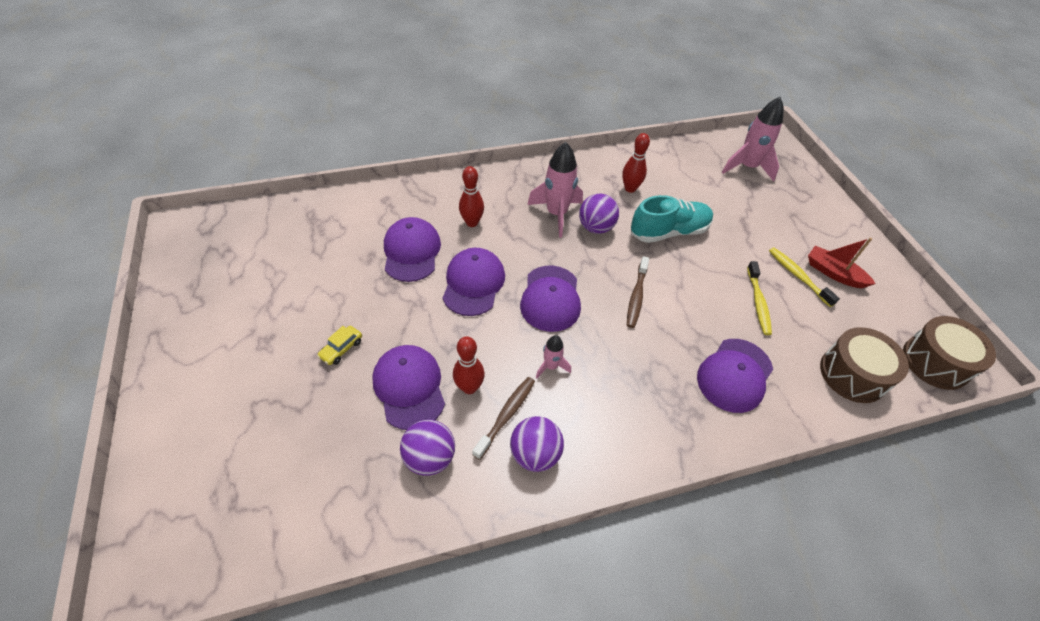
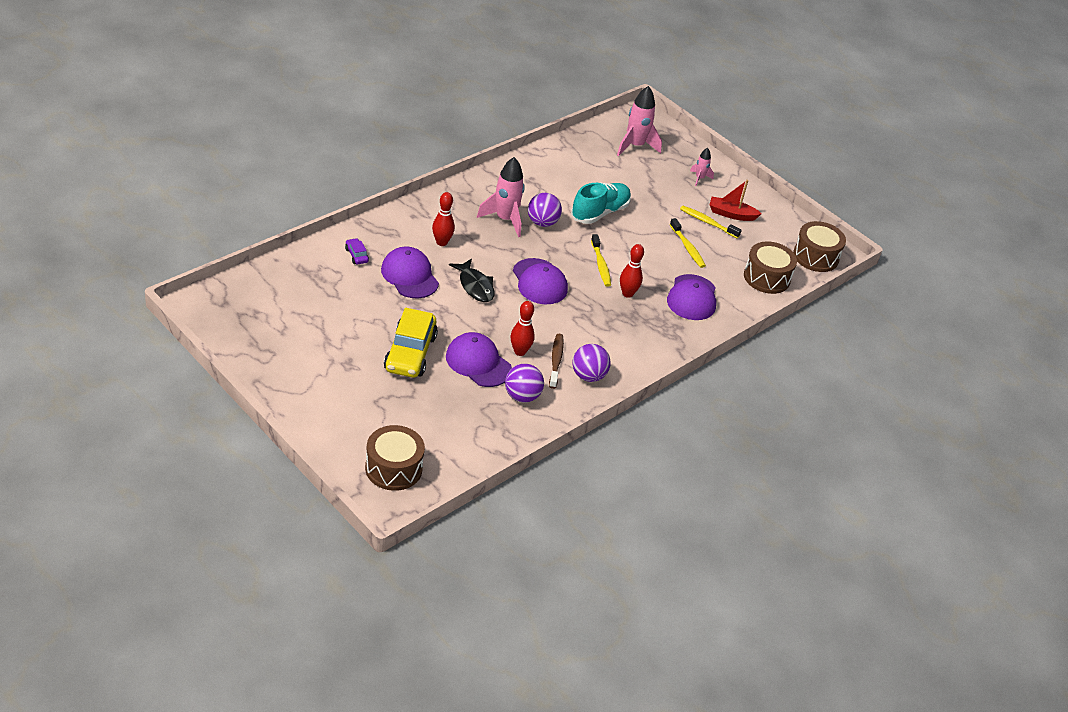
camera: 30 degrees left, 10 degrees down
(192, 518) = (393, 468): none -> brown drum
(341, 349) = (410, 353): yellow car -> yellow car, size x2.31
(375, 214) = (356, 255): none -> purple car
(473, 283) = (475, 286): purple cap -> black fish
(551, 366) = (567, 325): pink rocket -> pink rocket (699, 178)
(630, 188) = (551, 185): red bowling pin -> red bowling pin (627, 294)
(636, 296) = (600, 265): brown toothbrush -> yellow toothbrush

